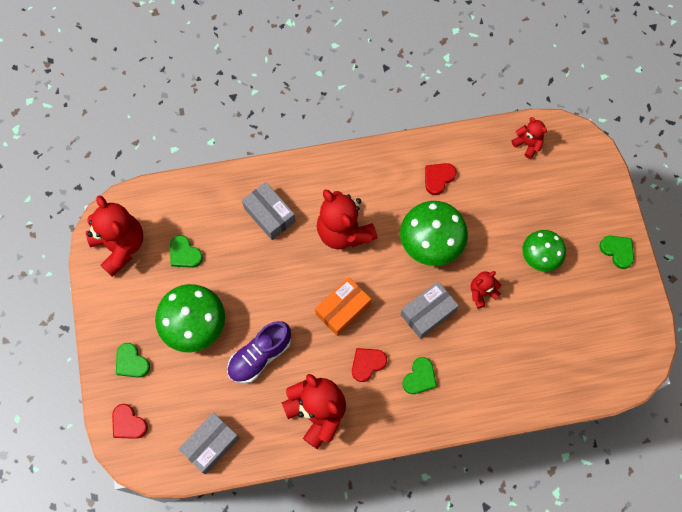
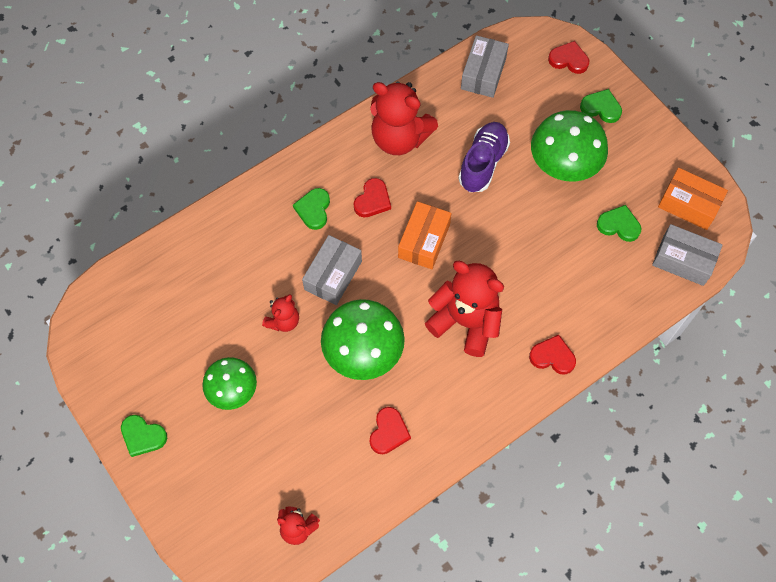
camera: 155 degrees right, 5 degrees down
(120, 246) = (688, 204): red teddy bear -> orange box
(269, 215) = (556, 304): grey box -> grey box (683, 260)
(295, 179) = (552, 356): none -> red heart

